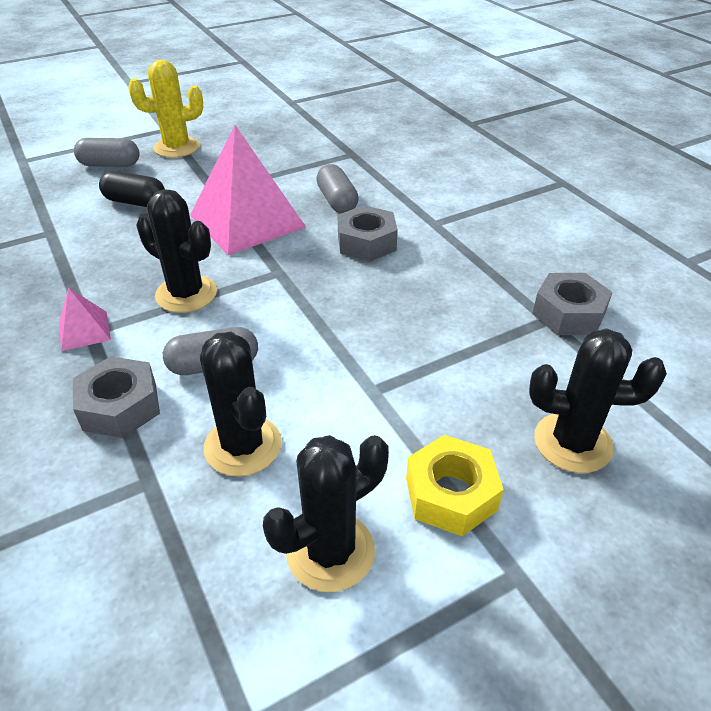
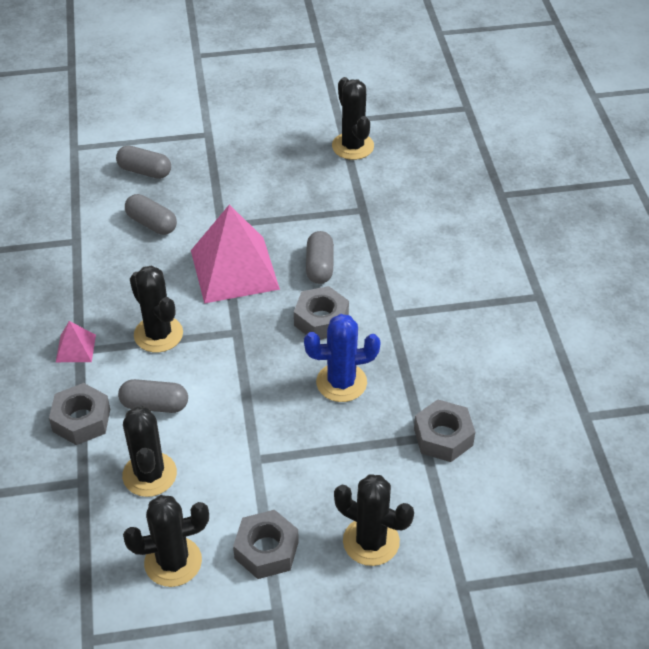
camera: 20 degrees right, 5 degrees up
(135, 202) = (152, 223): black capsule -> grey capsule
(177, 147) = (209, 162): yellow cactus -> none
(314, 115) = (352, 146): none -> black cactus
(424, 291) = (341, 382): none -> blue cactus
(451, 494) = (266, 550): yellow nut -> grey nut

